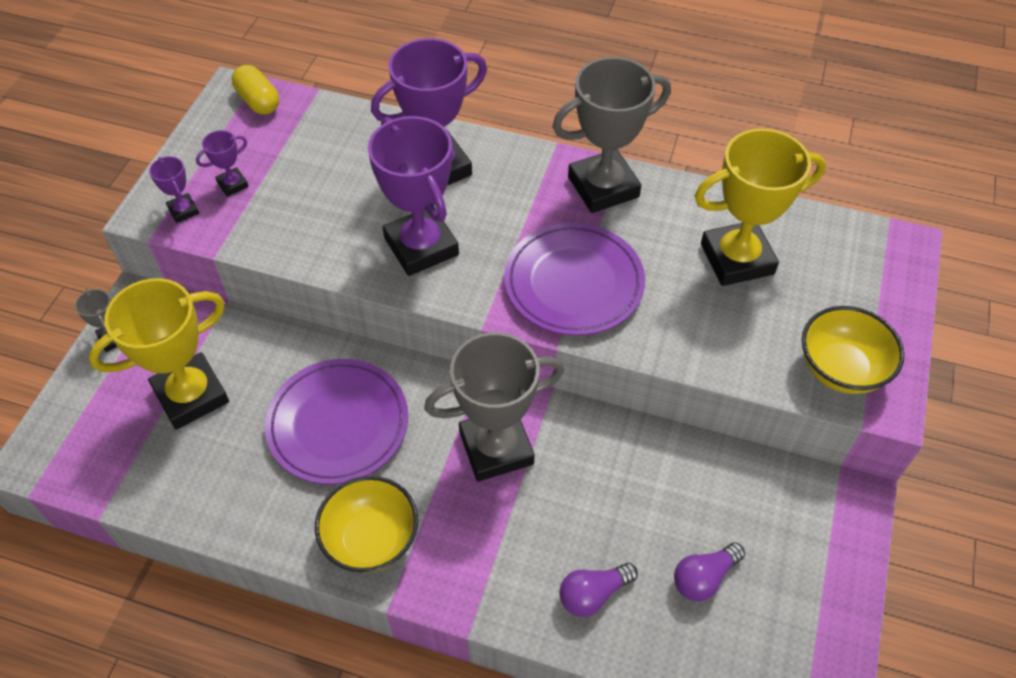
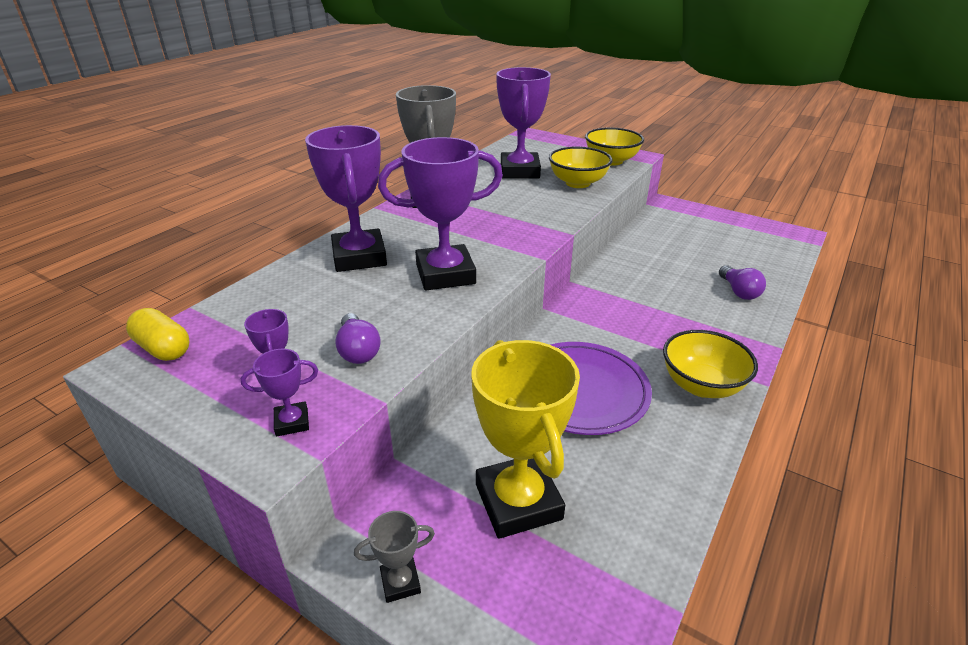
camera: 75 degrees left, 20 degrees down
(258, 101) = (163, 348): yellow capsule -> yellow capsule turned 60 degrees clockwise
(496, 448) = (619, 312): grey trophy -> none
(573, 283) = (516, 220): purple plate -> none
(704, 578) = (722, 253): purple light bulb -> purple light bulb (358, 350)
(725, 334) = (577, 183): none -> yellow bowl
(737, 259) = (519, 171): yellow trophy -> purple trophy

